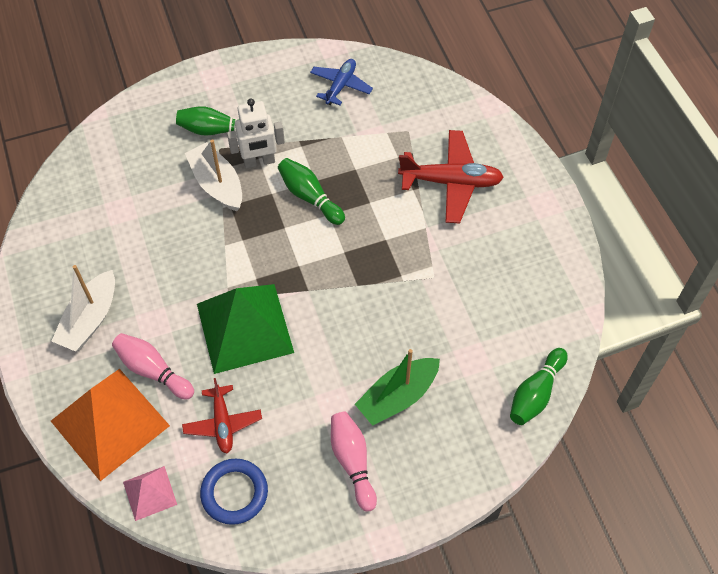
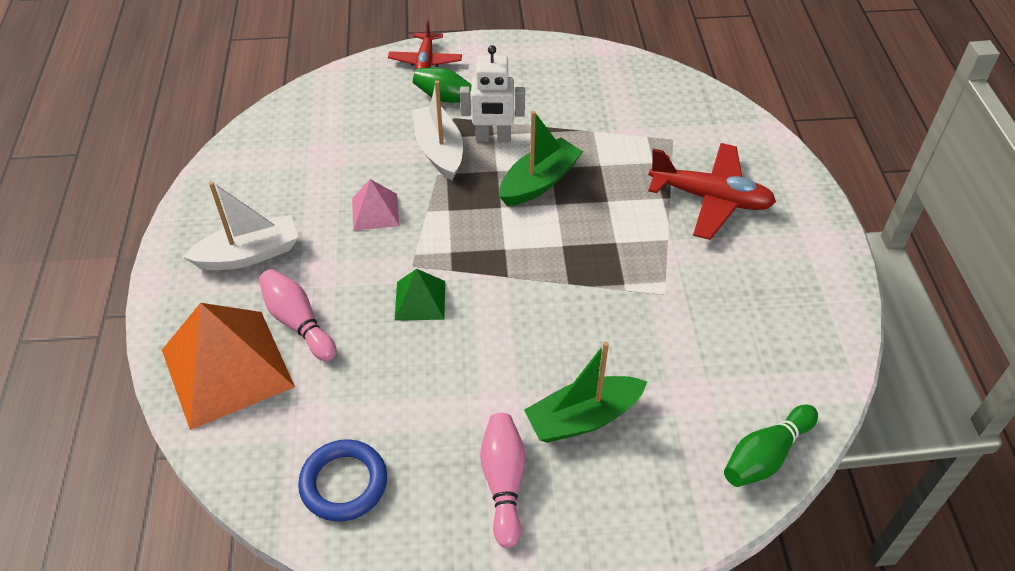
camera: 15 degrees right, 10 degrees down
(90, 319) = (249, 254): white boat -> white boat turned 150 degrees counterclockwise
(150, 493) = (242, 458): pink pyramid -> pink pyramid (375, 211)
(222, 423) = (358, 399): red plane -> red plane (425, 61)
(244, 328) = (420, 300): green pyramid -> green pyramid, size x0.49
(309, 197) = (539, 182): green bowling pin -> green boat
(340, 85) = (607, 83): blue plane -> none

